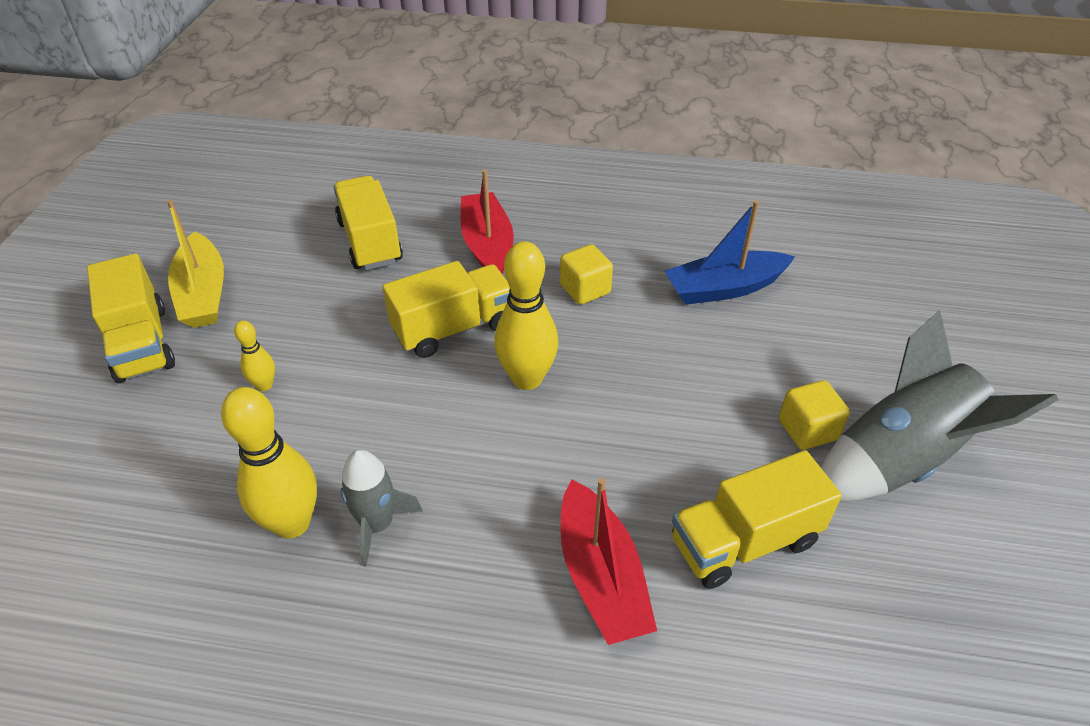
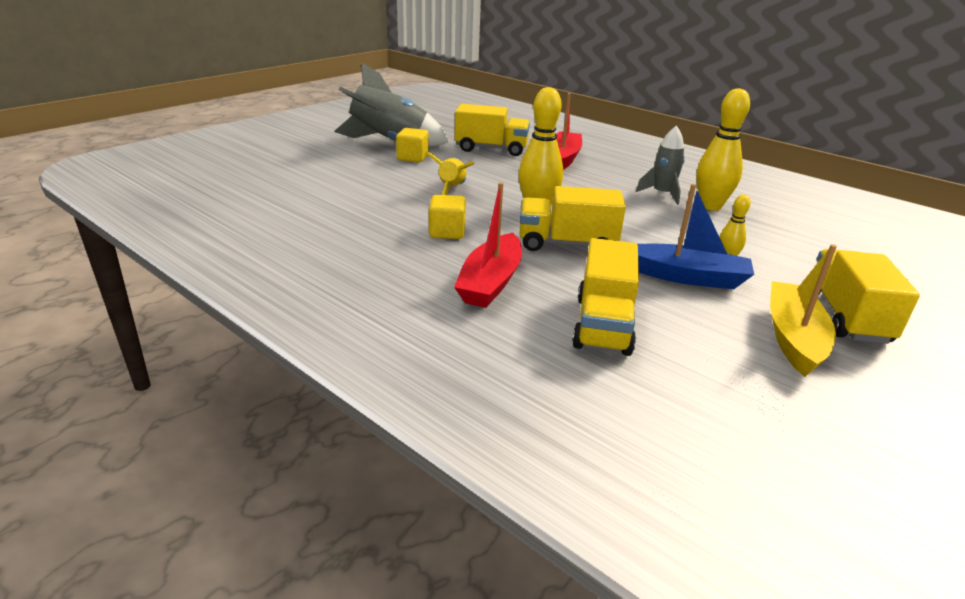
camera: 150 degrees left, 15 degrees down
(664, 372) = (452, 189): none -> yellow rocket
(724, 288) = (354, 203): blue boat -> blue boat (686, 277)

